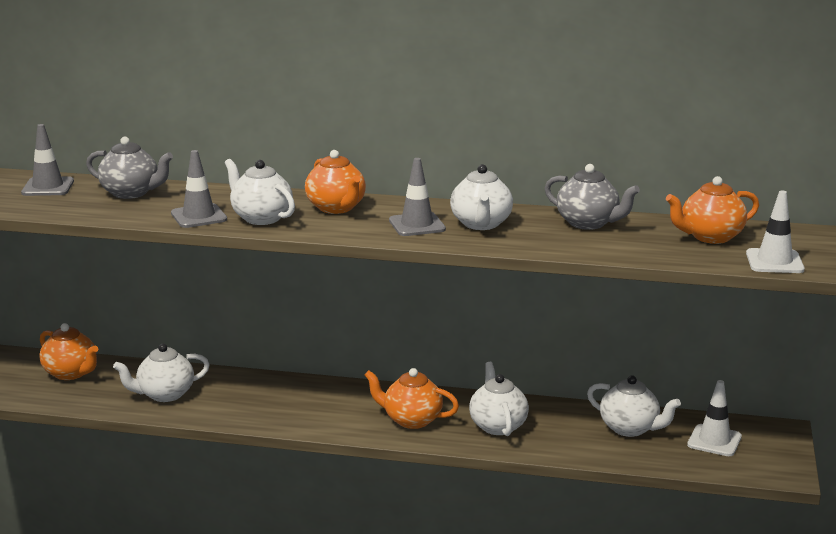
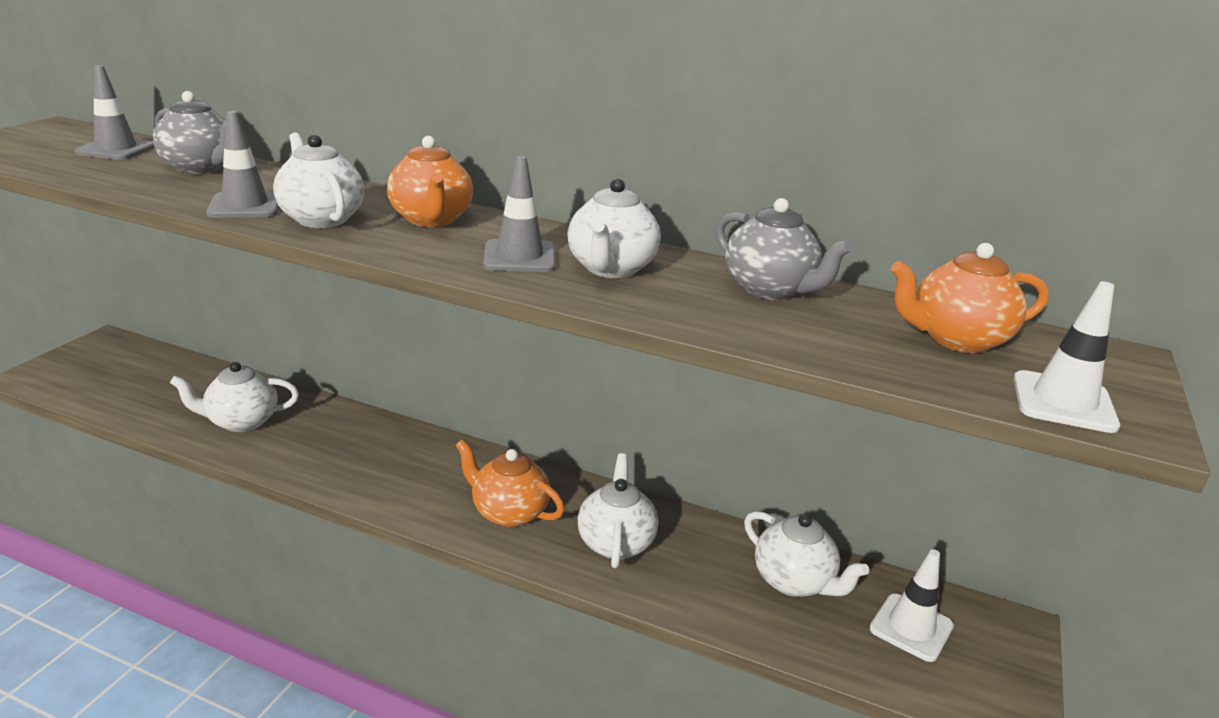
camera: 10 degrees right, 5 degrees up
(71, 373) = (163, 376): orange teapot -> none

